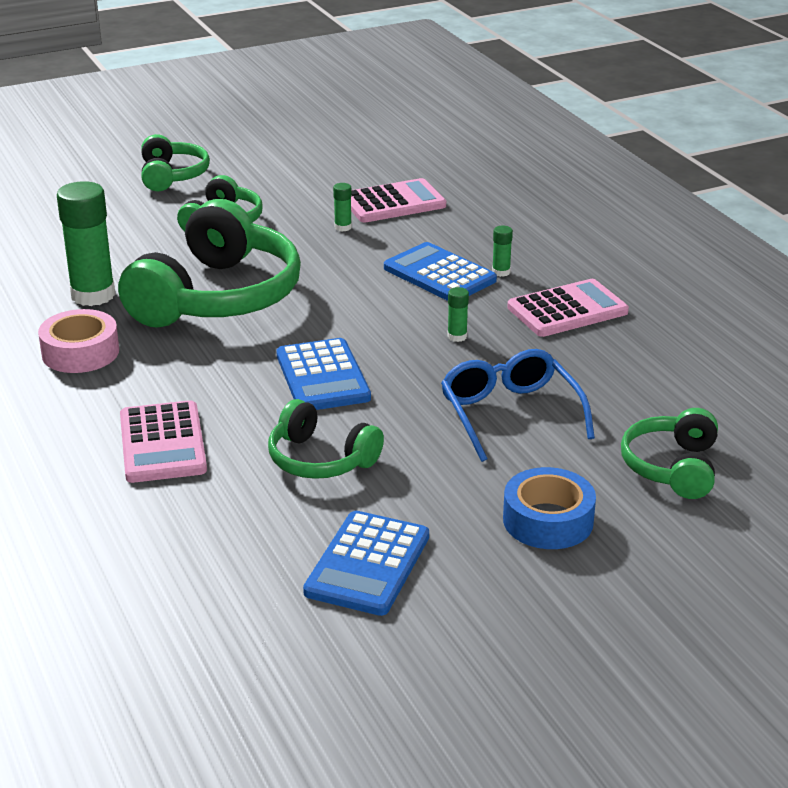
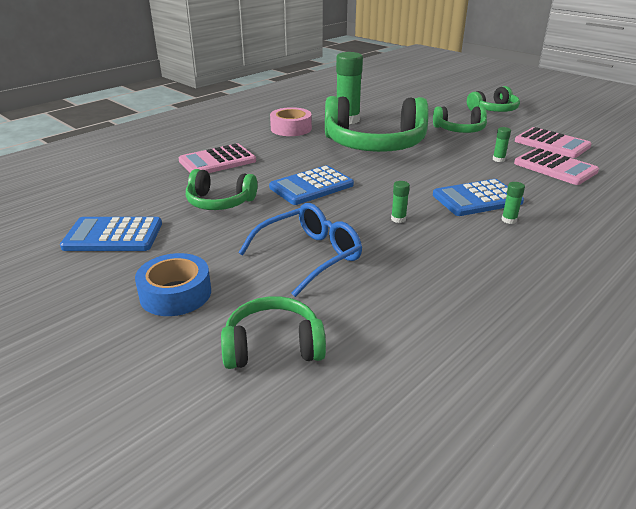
camera: 70 degrees right, 0 degrees up
(320, 459) = (220, 202): green headphones -> green headphones turned 90 degrees counterclockwise
(439, 274) = (477, 199): blue calculator -> blue calculator turned 135 degrees counterclockwise
(567, 310) = (483, 256): pink calculator -> pink calculator (552, 144)

